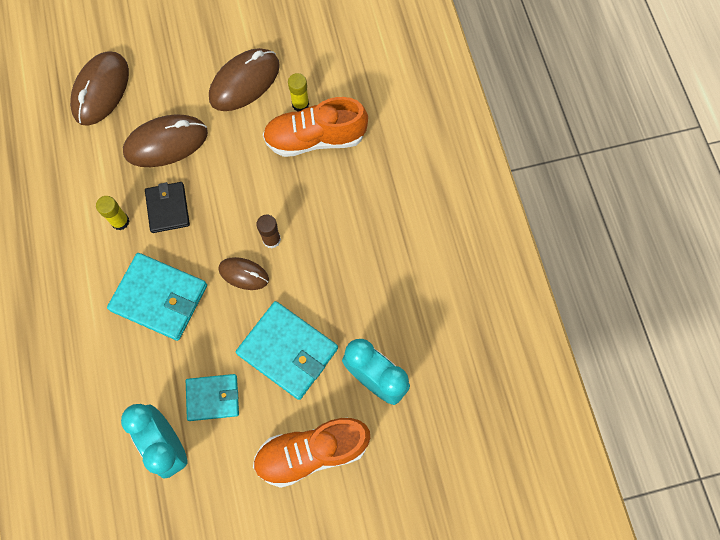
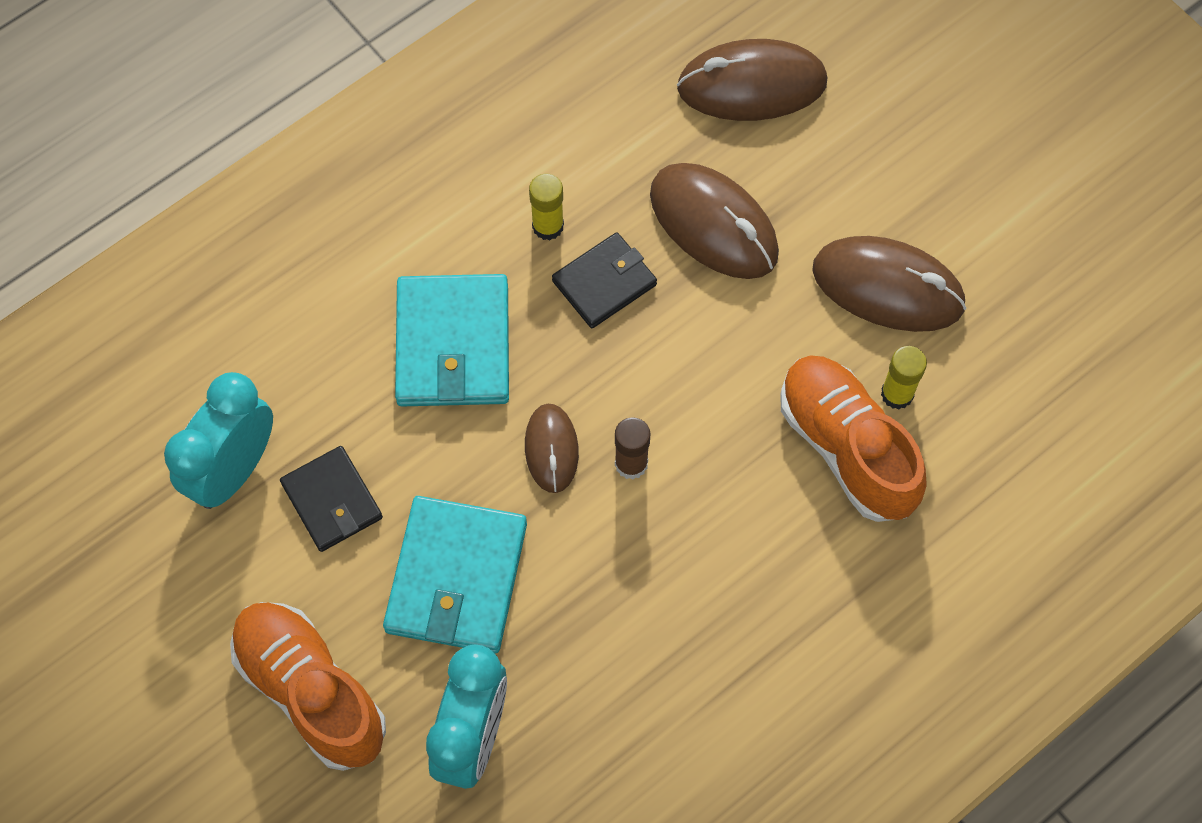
camera: 65 degrees right, 5 degrees down
(213, 398) = (332, 501): turquoise wallet -> black wallet

